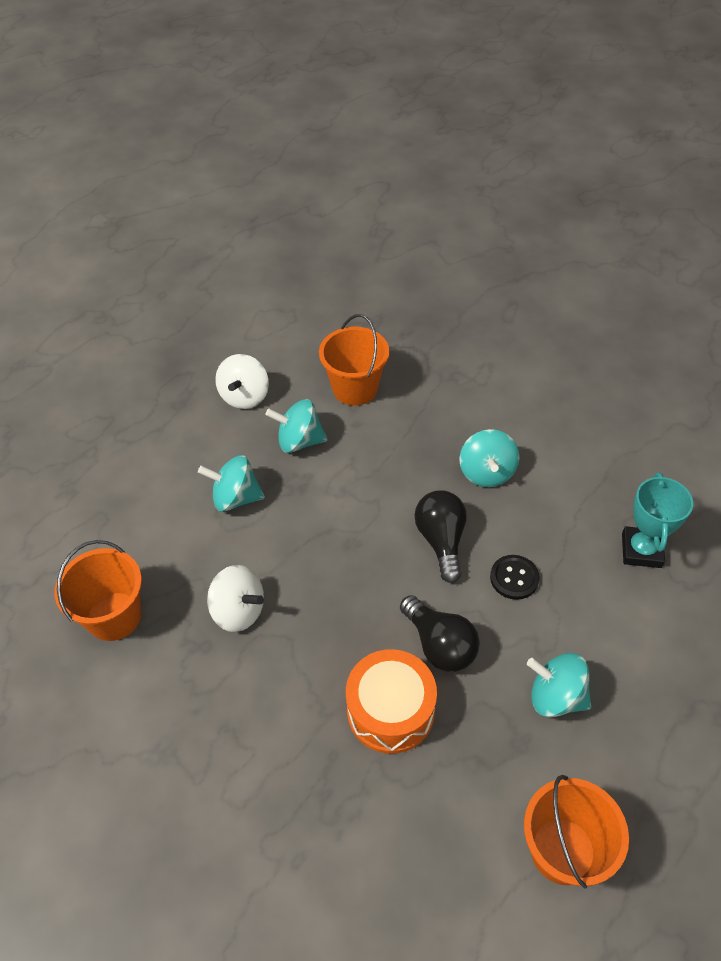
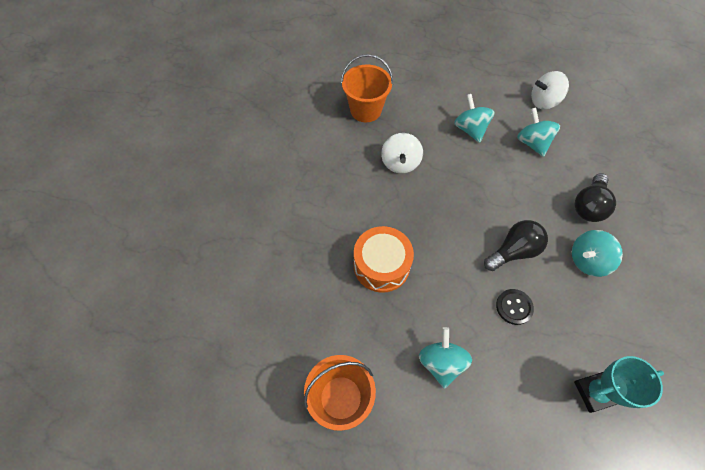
camera: 65 degrees right, 10 degrees up
(355, 388) = (596, 155): orange bucket -> none
(439, 645) = (438, 277): black light bulb -> black light bulb (588, 206)

